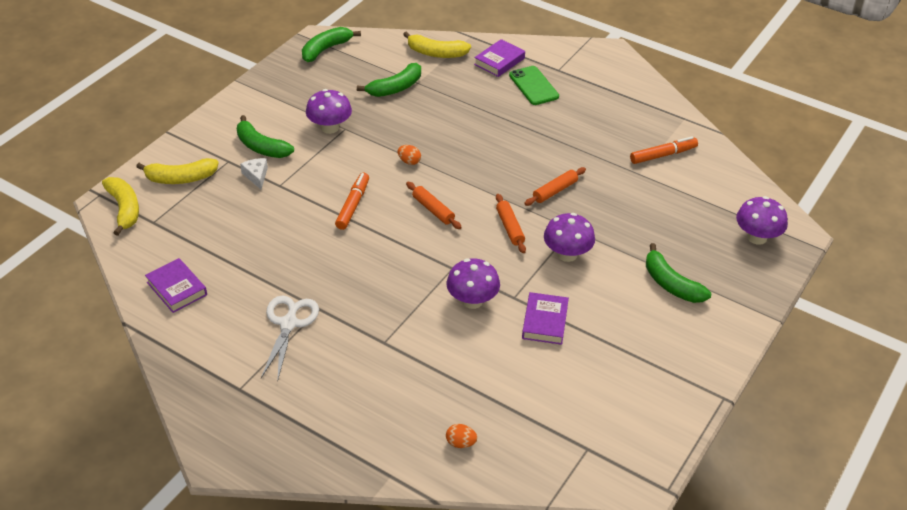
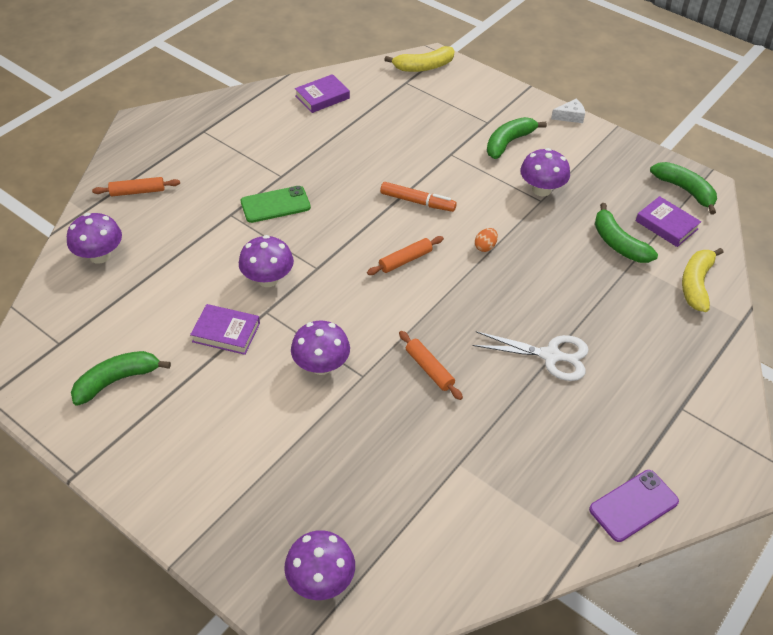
camera: 95 degrees right, 5 degrees up
(180, 178) = (462, 95): yellow banana -> none
(256, 176) = (464, 139): white cheese -> white cheese (570, 116)
(289, 324) = (267, 158): white scissors -> white scissors (550, 356)
(460, 443) = (100, 256): orange egg -> purple mushroom
(499, 61) = (689, 345): purple book -> purple book (666, 225)
(510, 227) = (370, 320): orange rolling pin -> orange rolling pin (137, 191)
(533, 86) = (639, 375): green phone -> green phone (275, 205)
(645, 95) = (633, 505): none -> purple phone
(663, 155) = (496, 500): orange marker -> none
(671, 284) = (256, 458): green banana -> green banana (117, 380)

